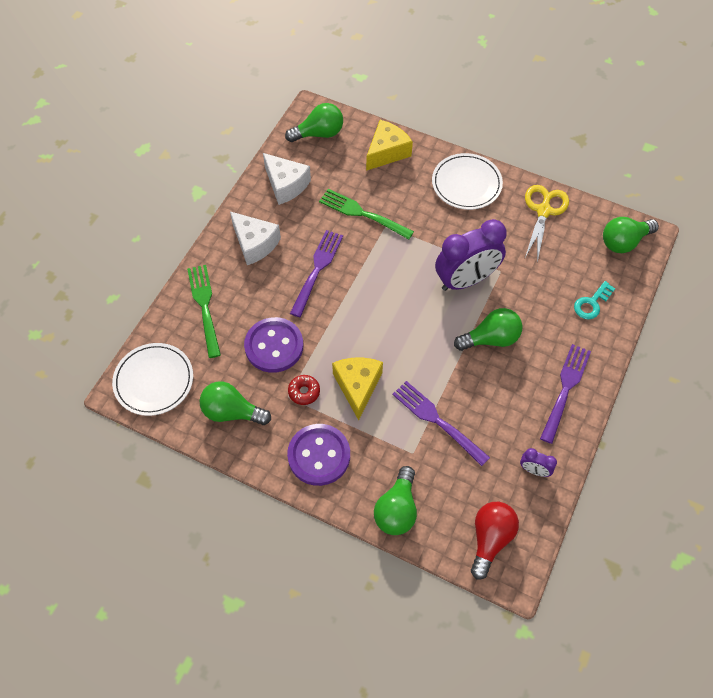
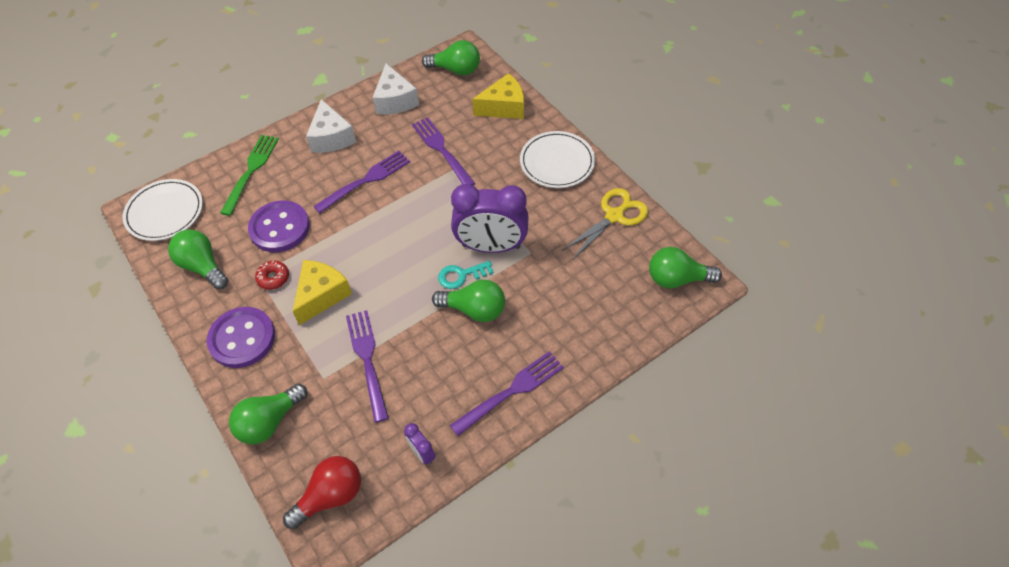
camera: 30 degrees right, 5 degrees down
(363, 214) = (442, 150): green fork -> purple fork
(591, 303) = (599, 322): turquoise key -> turquoise key (461, 275)

